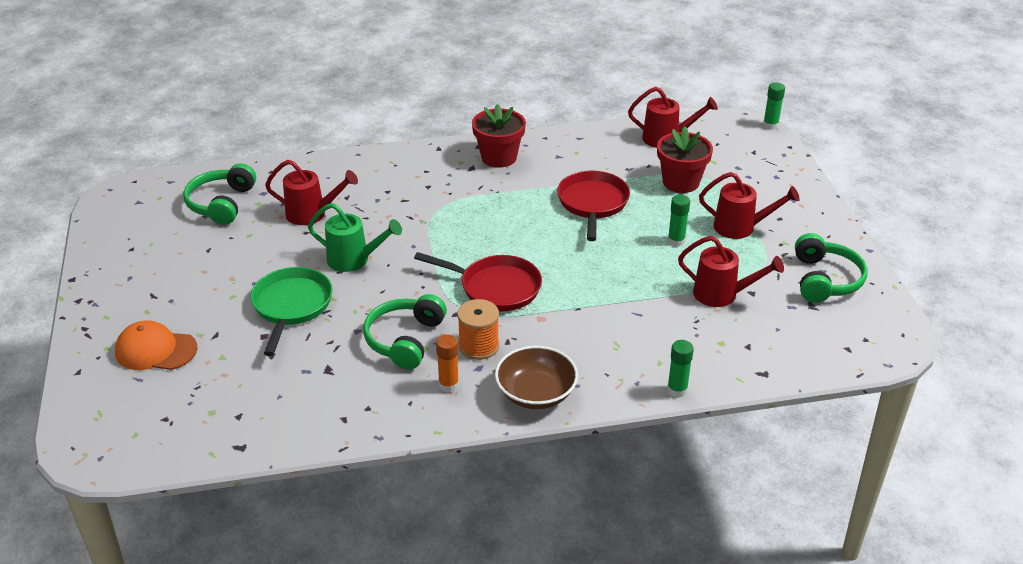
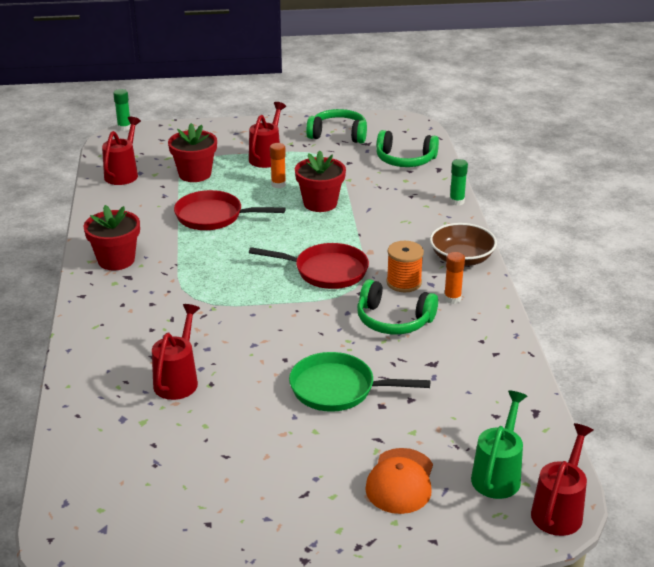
camera: 85 degrees left, 5 degrees down
(221, 204) = (134, 452): green headphones -> green headphones (405, 160)
(354, 260) = (268, 350): green watering can -> green watering can (498, 475)
(495, 288) = (326, 271): red pan -> red pan turned 75 degrees clockwise
(640, 275) = (320, 203): none -> red flower pot
(676, 241) = (278, 184): green glue stick -> orange glue stick
(722, 295) = (350, 173): red watering can -> red watering can (559, 510)

